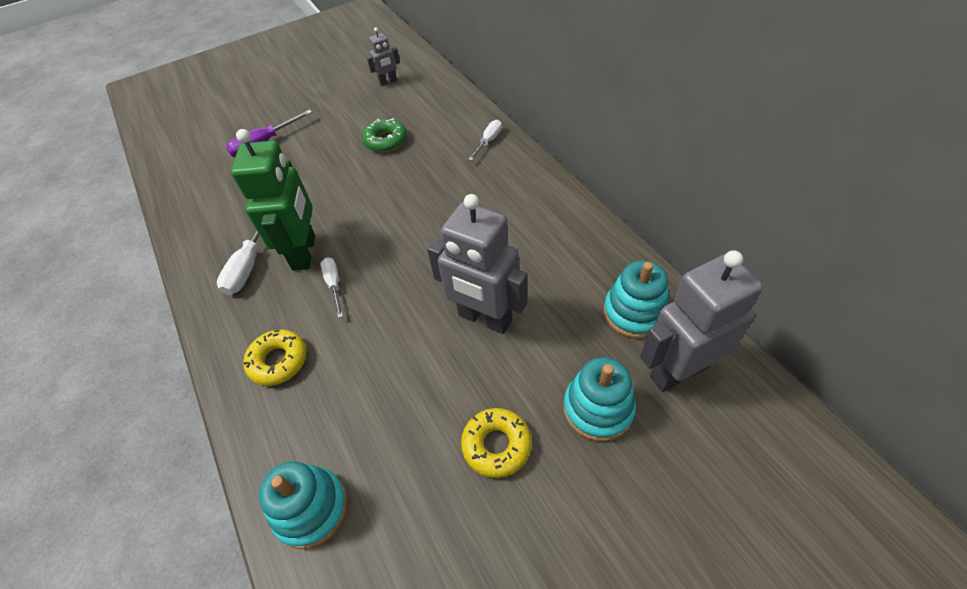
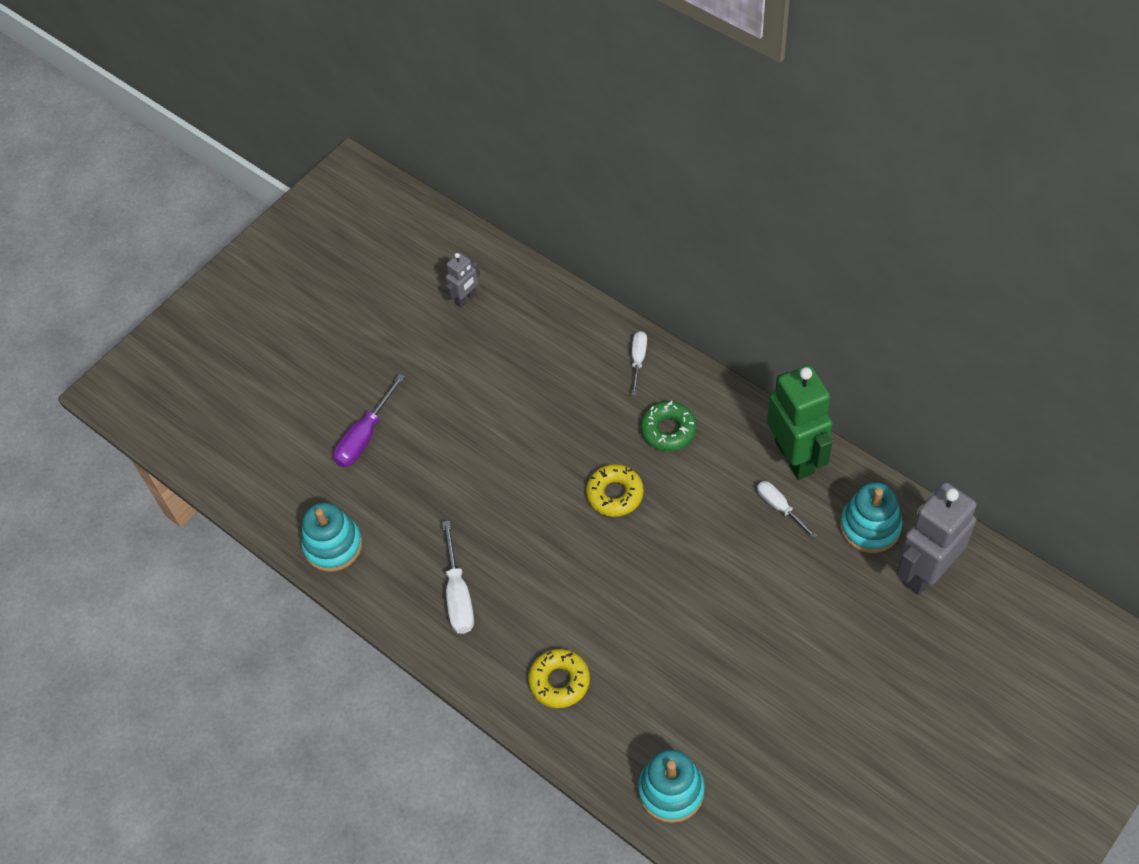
camera: 20 degrees left, 5 degrees up
(305, 252) = (510, 561): green robot -> green robot (795, 457)
(334, 285) = (565, 587): white screwdriver -> white screwdriver (779, 507)
(385, 140) = (515, 391): green donut -> green donut (668, 430)
(484, 318) = (735, 576): grey robot -> none
(496, 445) = (799, 687): yellow donut -> yellow donut (615, 494)
(598, 408) = (870, 627): turquoise stacking toy -> turquoise stacking toy (333, 545)

